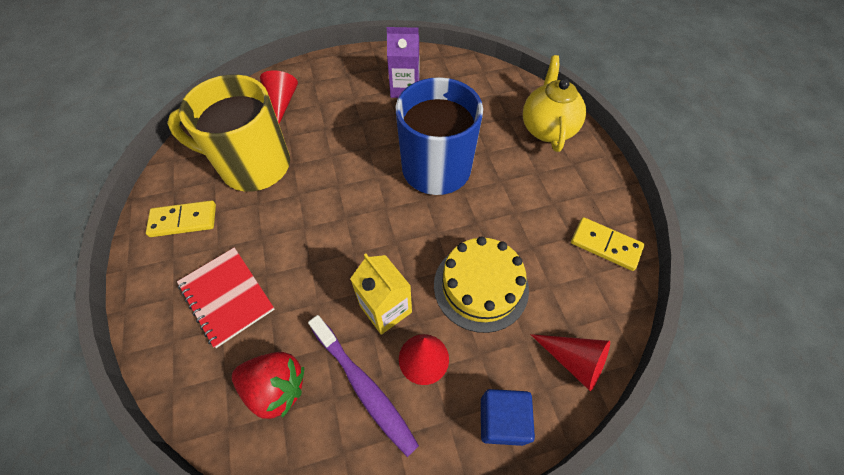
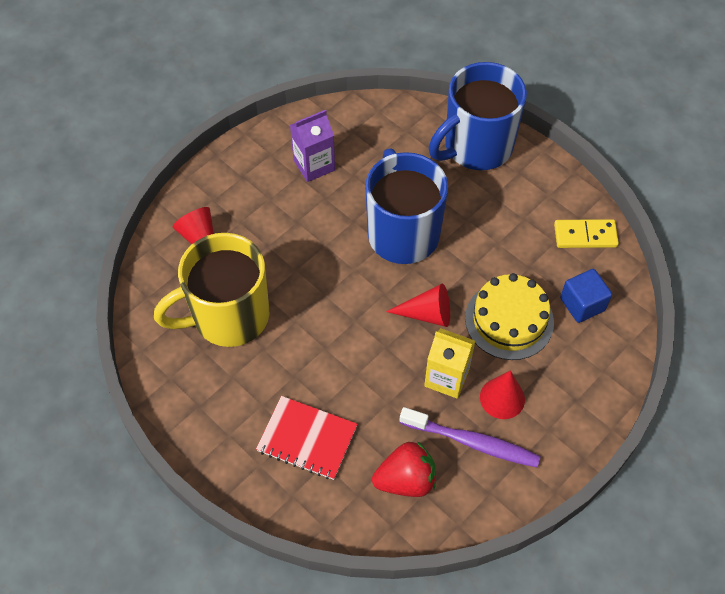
camera: 30 degrees left, 0 degrees up
(183, 220) = (208, 399): yellow domino -> none
(502, 420) = (585, 409): blue cube -> blue cube (582, 304)
(547, 128) = (476, 147): yellow teapot -> blue mug
(574, 360) = (611, 340): red cone -> red cone (427, 314)

